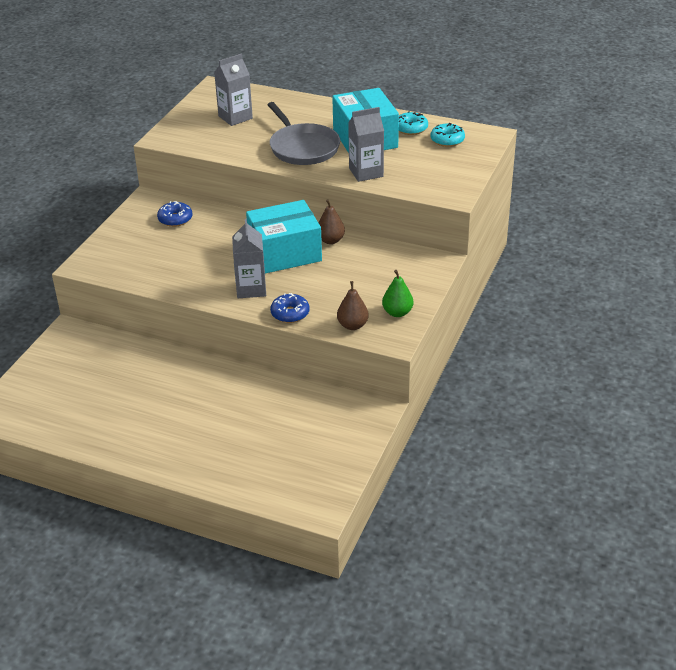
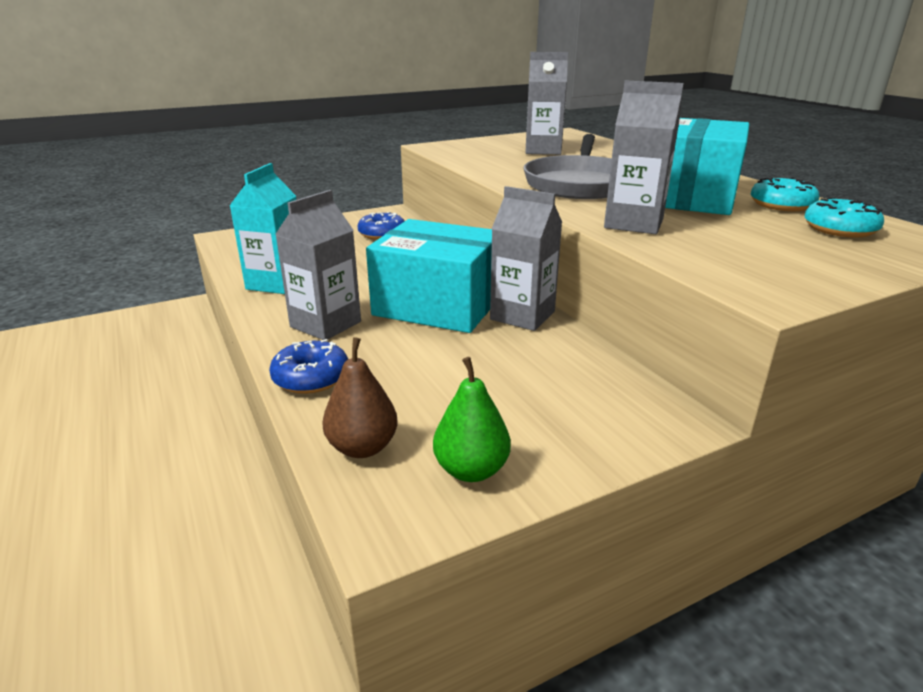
camera: 40 degrees right, 10 degrees down
(181, 280) = (276, 283): none -> turquoise carton
(330, 240) = (522, 316): brown pear -> grey carton

